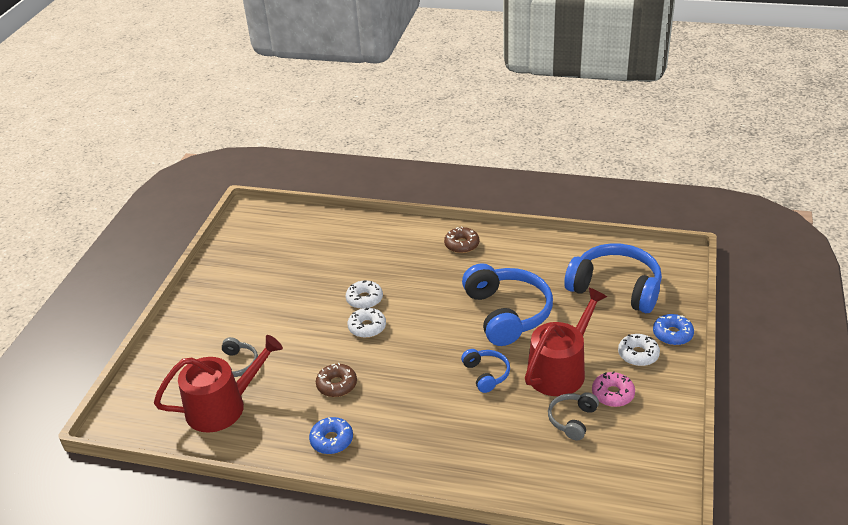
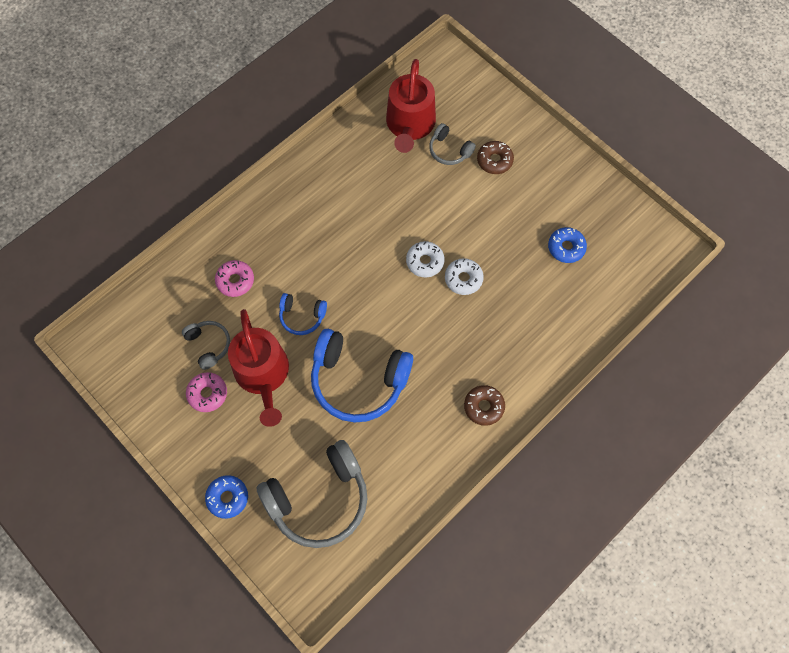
camera: 120 degrees right, 30 degrees up
(332, 440) = (321, 177): blue donut -> blue donut (566, 247)
(337, 385) = (374, 207): brown donut -> brown donut (494, 160)
(496, 439) = (235, 281): none -> pink donut
(615, 288) = (319, 499): blue headphones -> grey headphones
(638, 354) = (229, 448): white donut -> none

